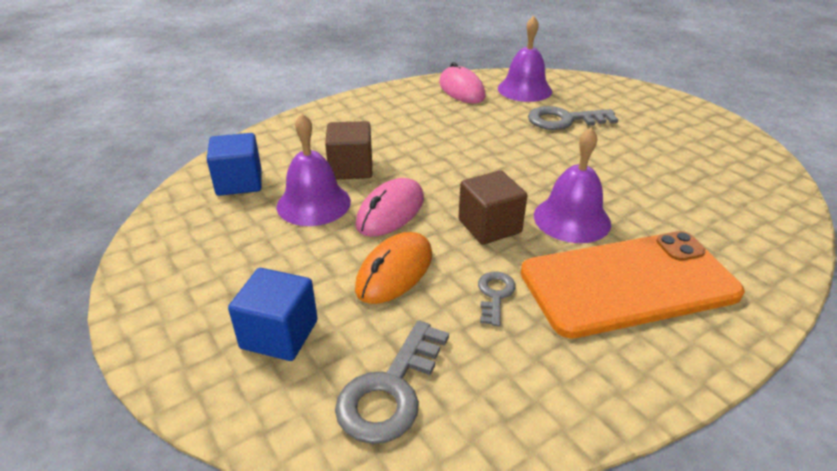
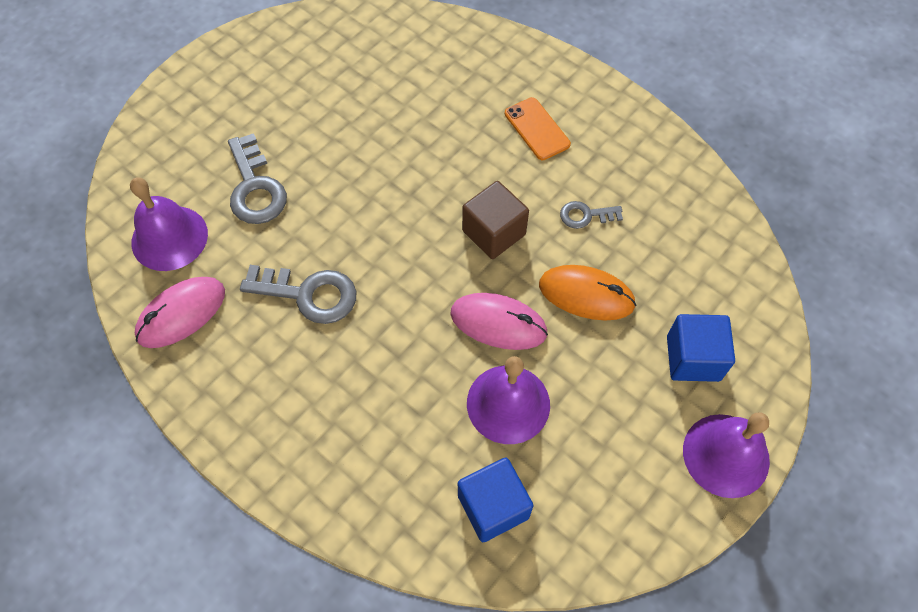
camera: 105 degrees left, 25 degrees up
(351, 168) = (426, 390): brown cube -> none
(391, 390) = (709, 264): grey key -> grey key (309, 294)
(572, 219) = (460, 170): purple bell -> purple bell (726, 455)
(628, 283) = (537, 129): orange phone -> orange phone, size x0.44

